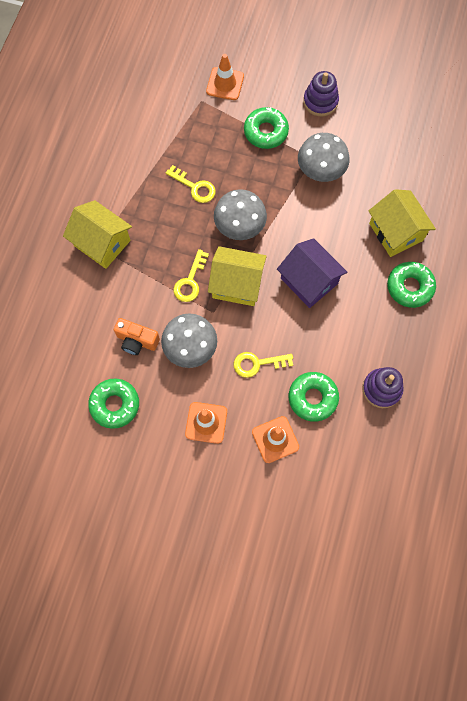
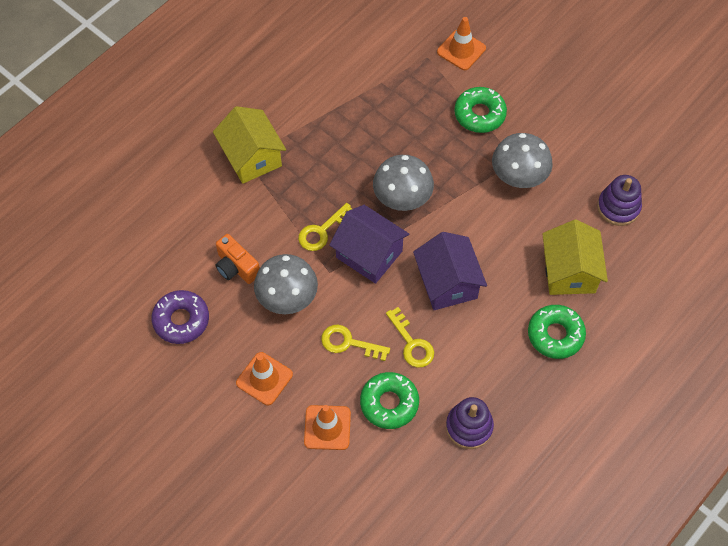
camera: 25 degrees right, 10 degrees down
(115, 405) = (181, 320): green donut -> purple donut
(195, 187) = (375, 140): yellow key -> yellow key (412, 343)
(237, 284) = (369, 254): yellow house -> purple house
(320, 101) = (555, 106): purple stacking toy -> purple stacking toy (618, 207)

